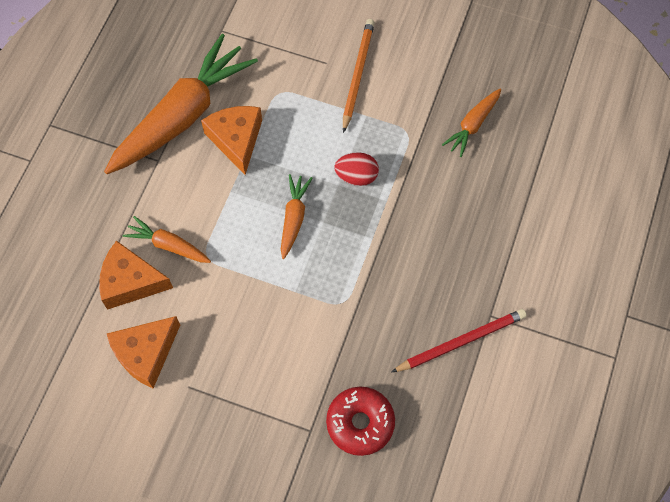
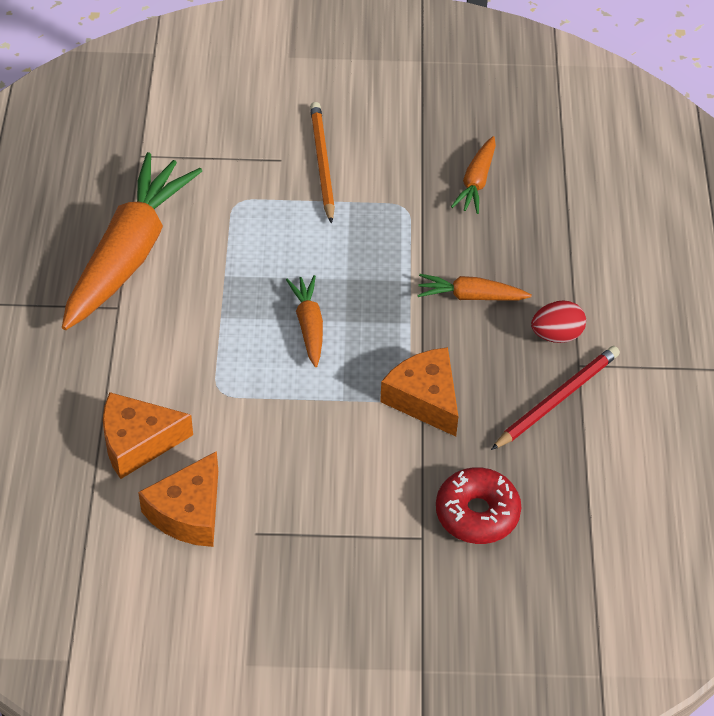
camera: 20 degrees left, 15 degrees down
(168, 245) = (168, 392): orange carrot -> orange carrot (470, 296)
(236, 140) = (205, 263): orange cheese -> orange cheese (425, 399)
(356, 176) = (365, 265): red egg -> red egg (556, 335)

